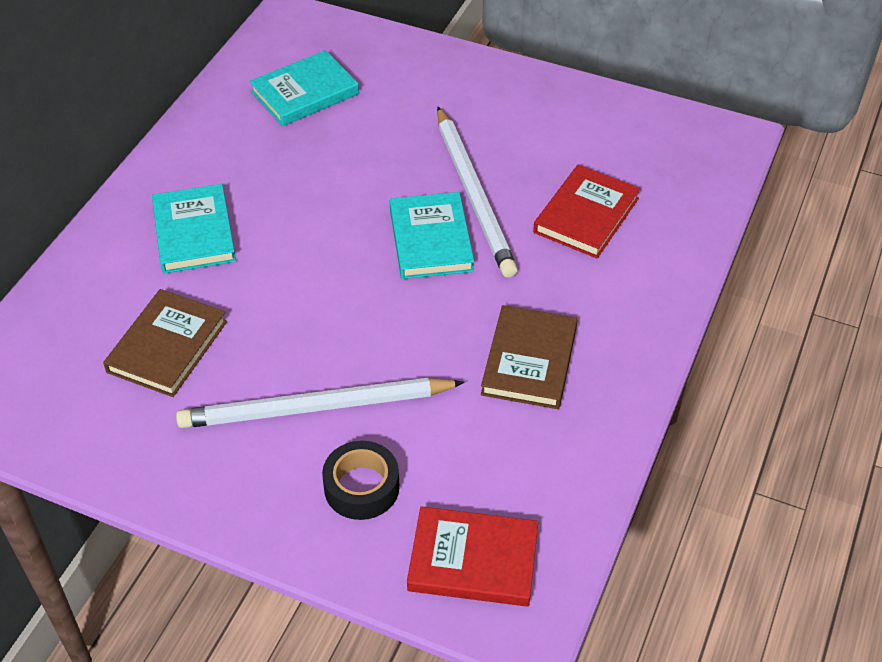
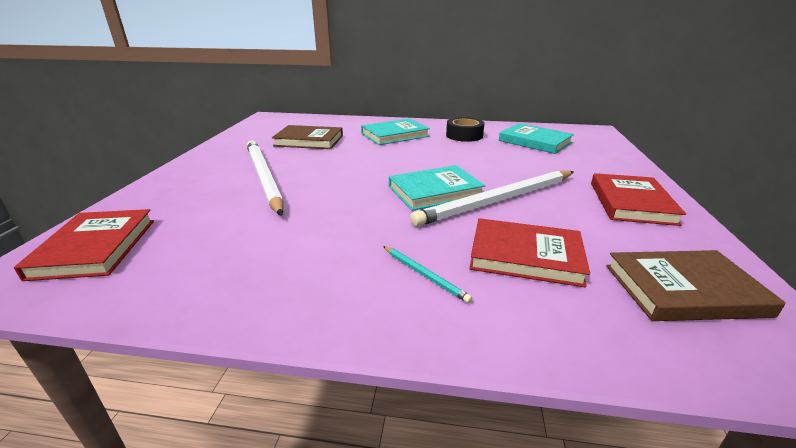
camera: 75 degrees right, 20 degrees down
(361, 487) = (190, 198): black tape -> black tape (464, 135)
(514, 100) = (631, 203): none -> red book
(529, 361) = (316, 247): brown book -> brown book (683, 290)
(597, 290) = (424, 275): none -> turquoise pencil

